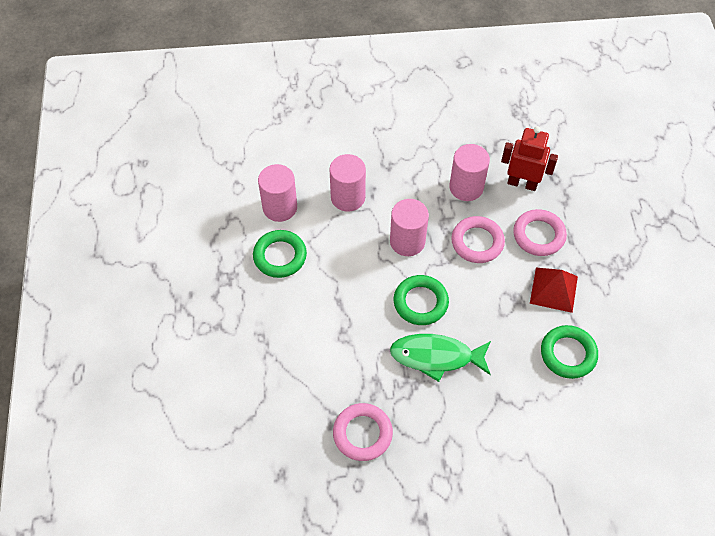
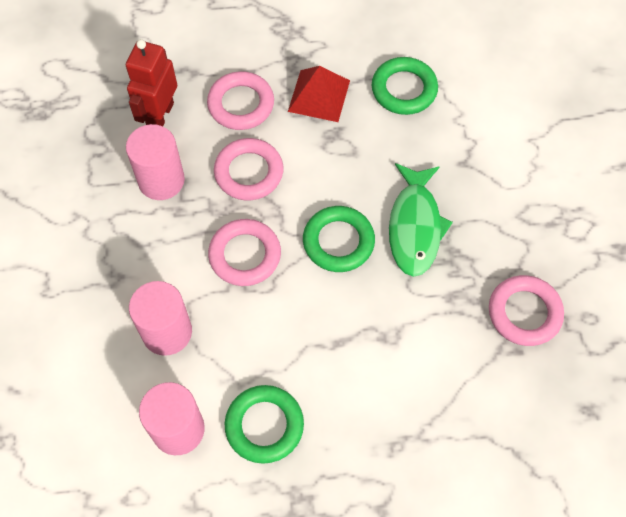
camera: 90 degrees left, 5 degrees up
(407, 241) = (245, 255): pink cylinder -> pink ring

